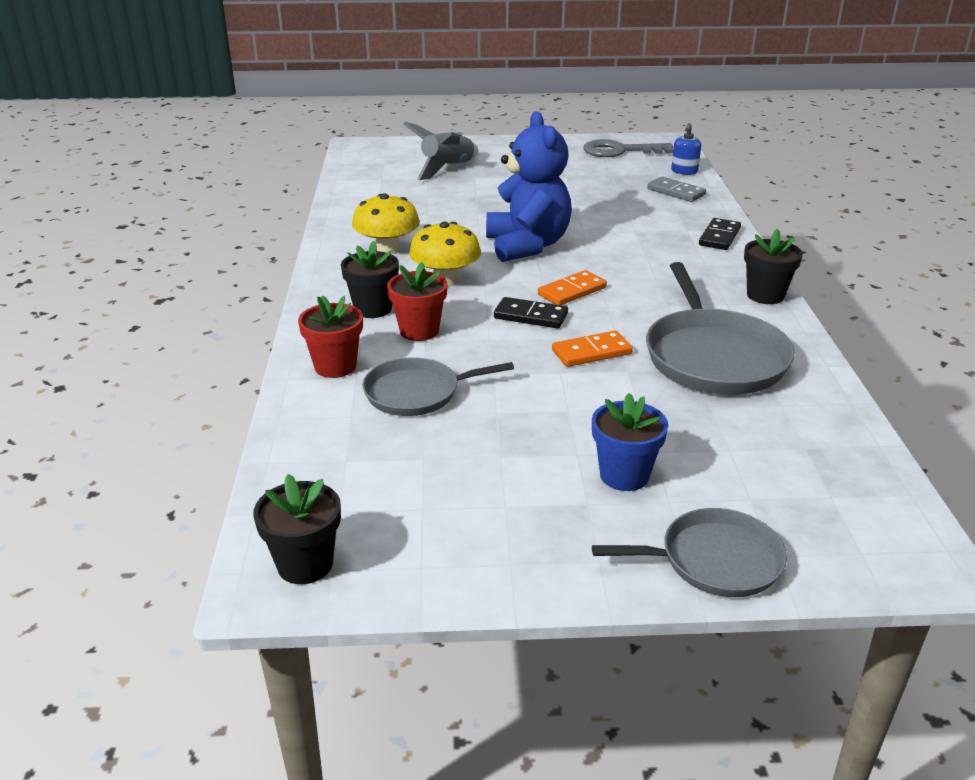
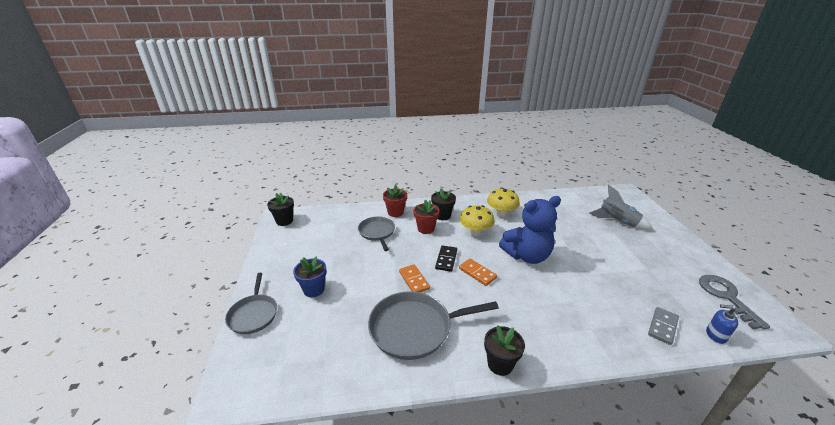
camera: 85 degrees right, 0 degrees up
(719, 237) = (589, 347): black domino -> none

